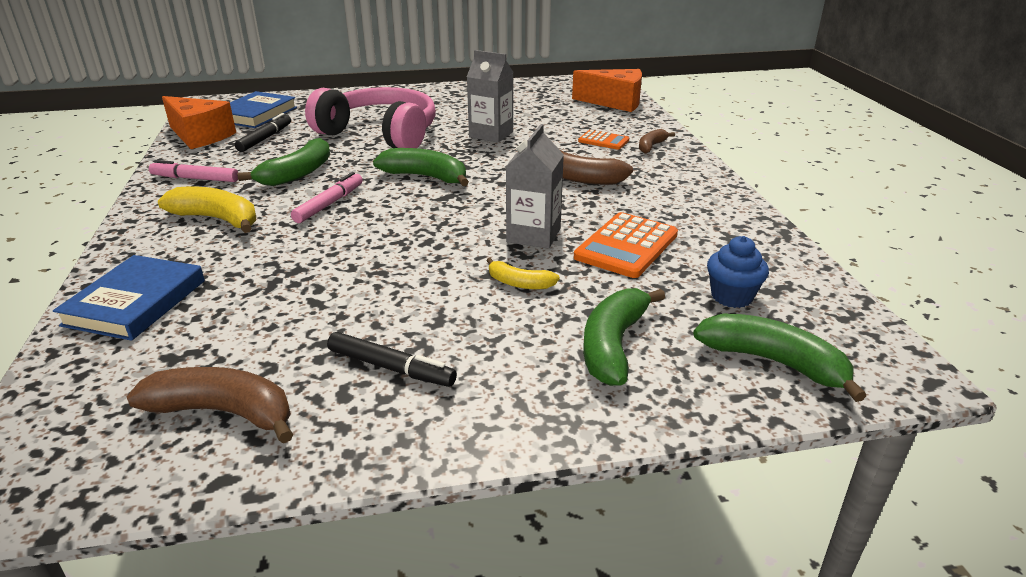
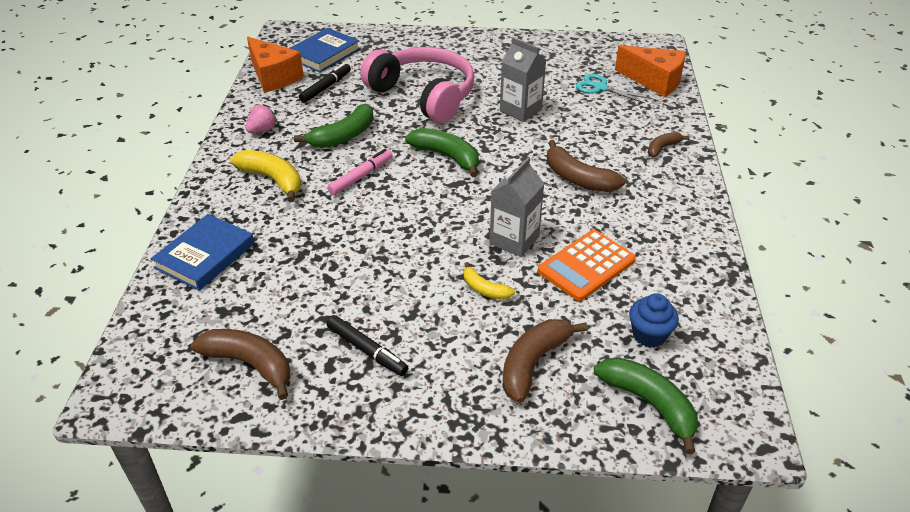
camera: 15 degrees right, 10 degrees up
(195, 179) = (262, 130): pink marker -> pink strawberry
(564, 111) = (599, 87): none -> turquoise scissors
(603, 141) = (621, 134): orange calculator -> none
(613, 345) = (533, 363): green banana -> brown banana

